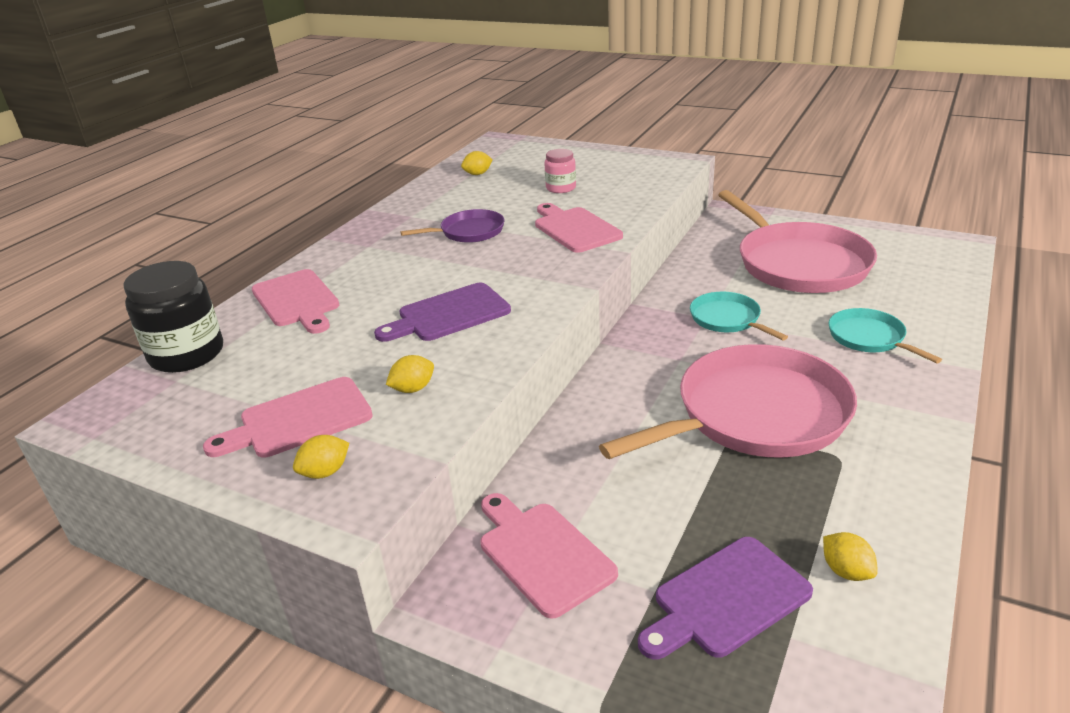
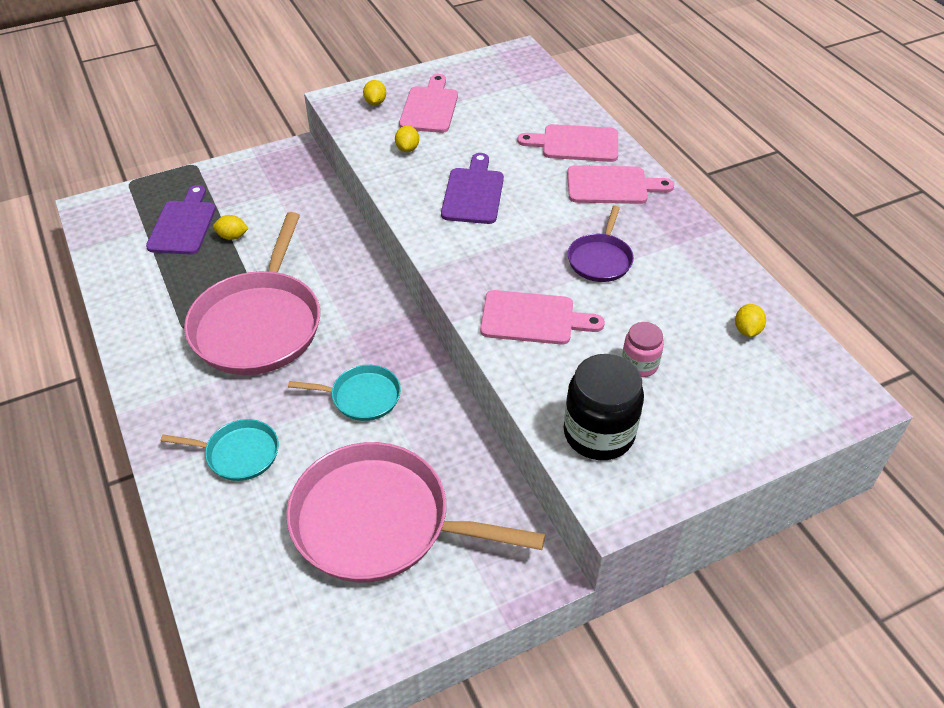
camera: 125 degrees right, 15 degrees up
(187, 354) = (552, 91): black jar -> black jar (598, 433)
(542, 554) = (282, 189): pink cutting board -> pink cutting board (612, 185)
(846, 571) = (138, 269): yellow lemon -> yellow lemon (232, 236)

